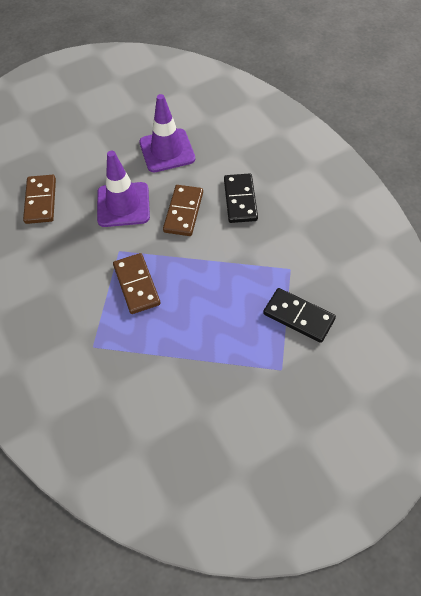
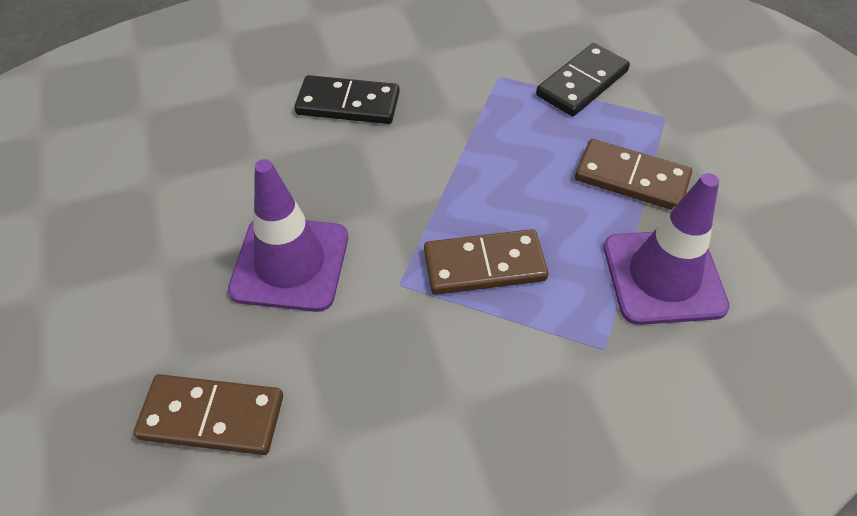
camera: 80 degrees left, 5 degrees down
(167, 151) = (186, 179): purple traffic cone -> purple traffic cone (663, 276)
(183, 212) = (344, 178): brown domino -> brown domino (631, 179)

